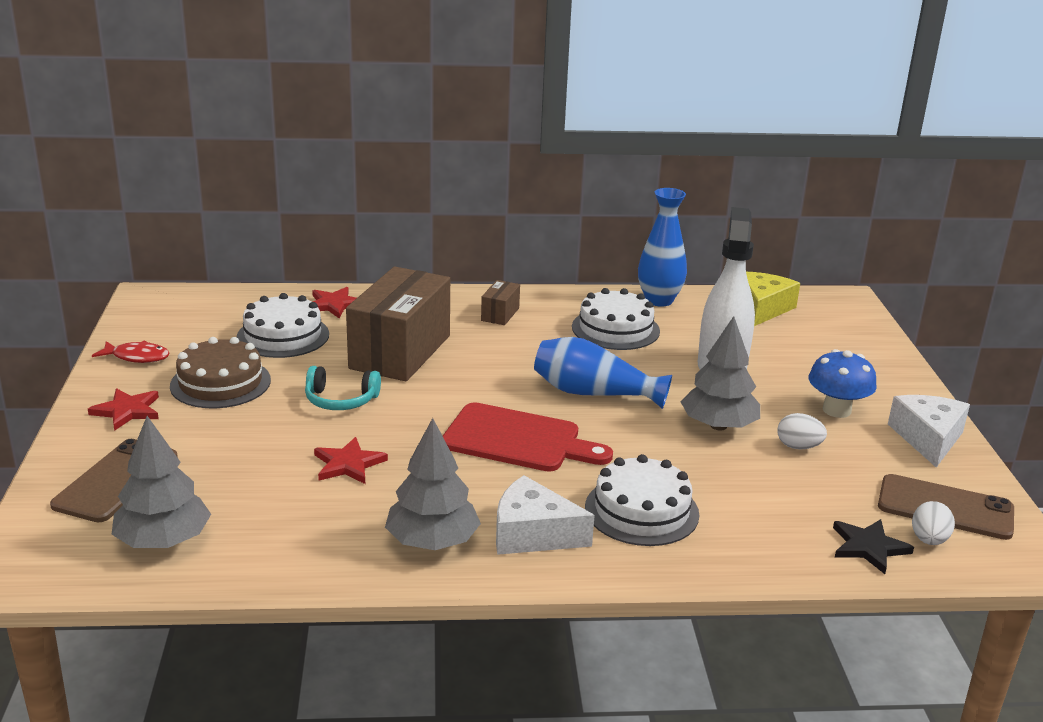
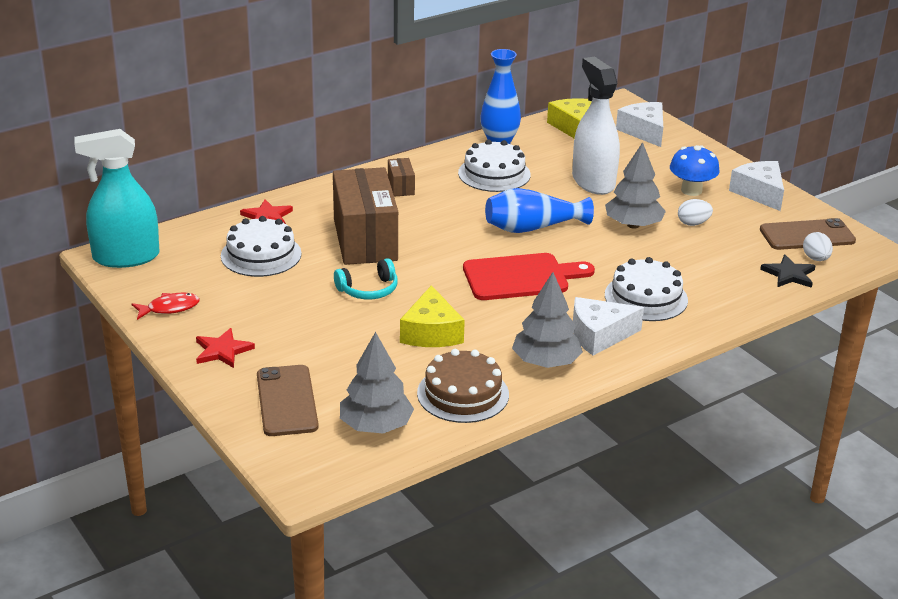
camera: 30 degrees left, 5 degrees up
(164, 302) = (126, 257): none -> turquoise spray bottle
(220, 383) = (263, 306): brown cake -> brown cake (463, 394)
(348, 464) = (431, 332): red star -> yellow cheese
(844, 333) = (644, 131): none -> white cheese

